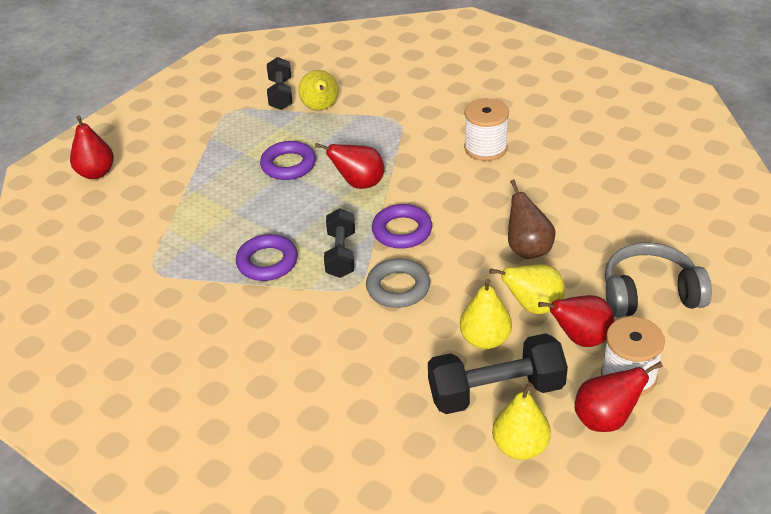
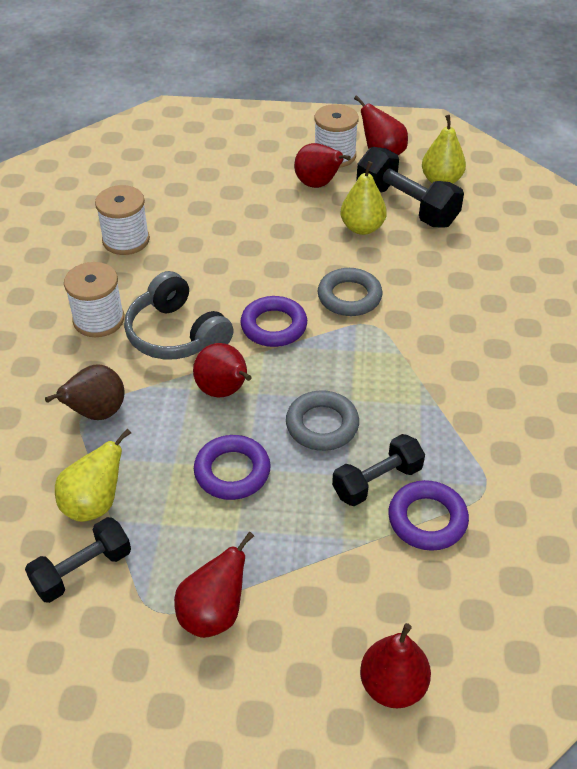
camera: 125 degrees left, 5 degrees up
(205, 128) = (213, 614): none -> red pear
(267, 262) = (395, 401): purple ring -> purple ring (427, 519)
(284, 217) = (322, 425): none -> grey ring
(341, 254) = (339, 353): black dumbbell -> black dumbbell (377, 481)
(528, 249) = (237, 241): brown pear -> brown pear (96, 413)
(533, 306) = (305, 216): yellow pear -> none
(577, 186) = (126, 240): none -> white spool
(650, 294) = (241, 167): grey headphones -> grey headphones (176, 334)

